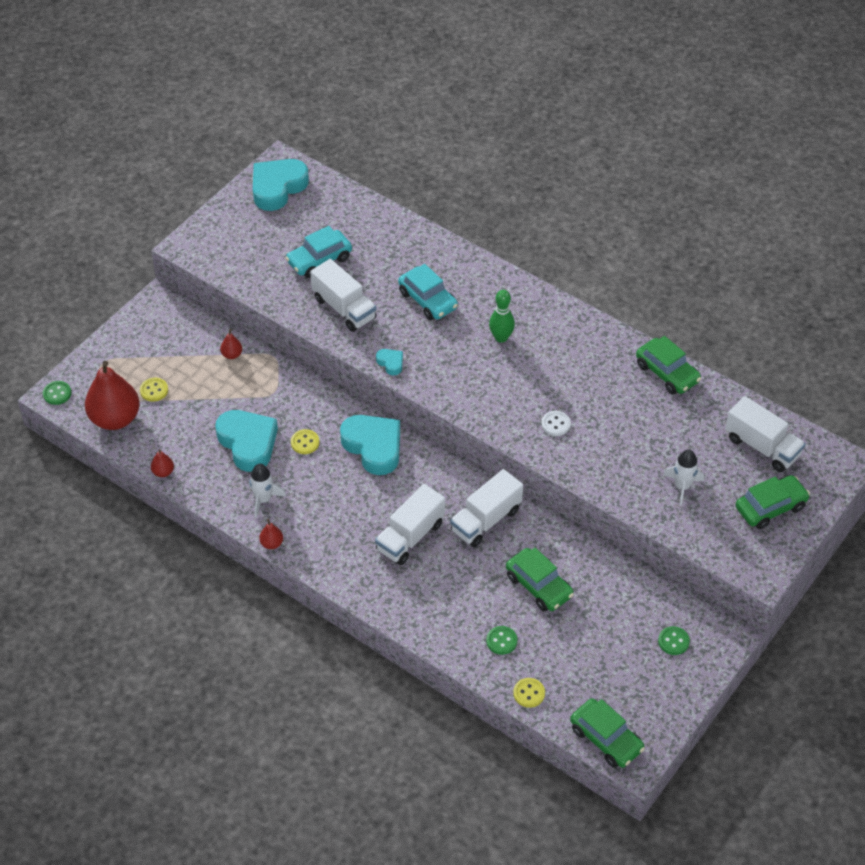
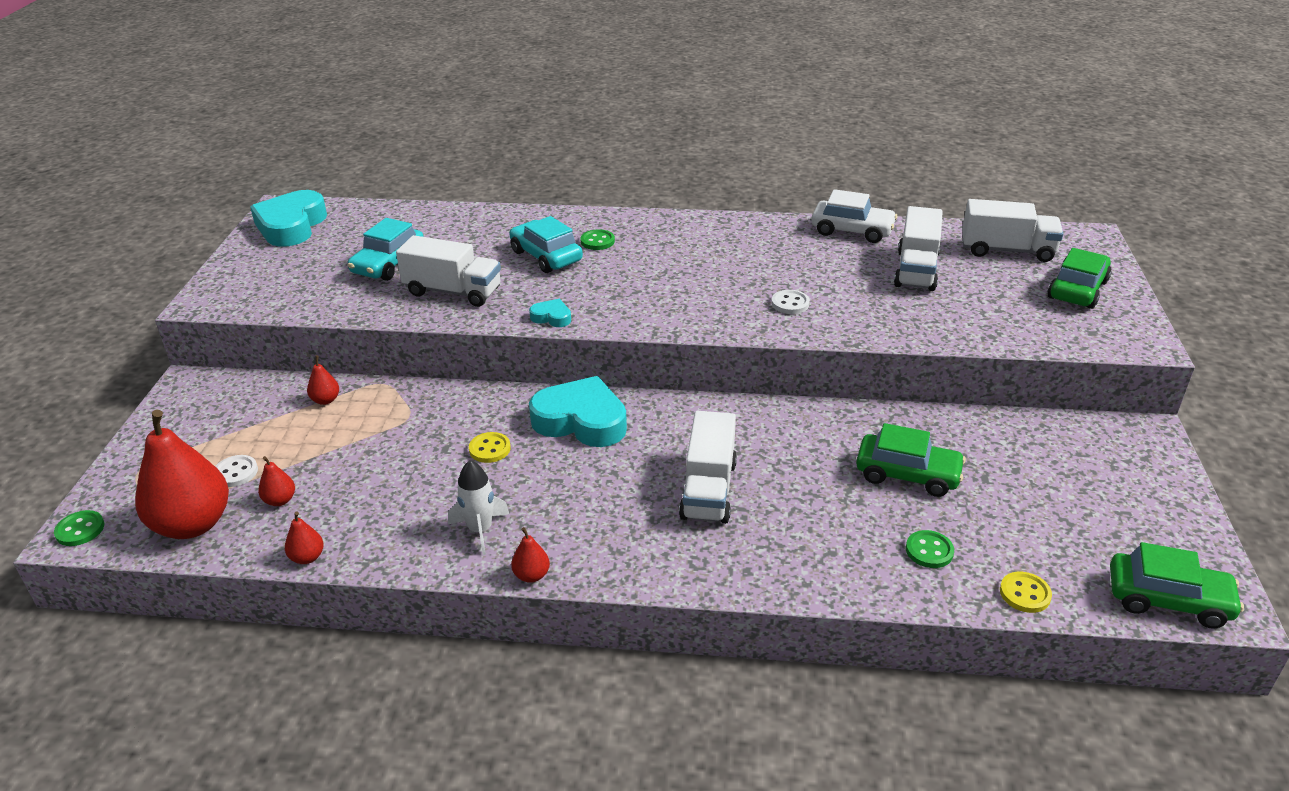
camera: 30 degrees left, 15 degrees down
(154, 390) = (236, 472): yellow button -> white button
(168, 424) = (280, 500): none -> red pear
(248, 443) = (412, 478): turquoise heart -> none
(428, 300) = (546, 256): turquoise car -> turquoise car turned 150 degrees counterclockwise
(486, 520) = (780, 437): white truck -> white truck (916, 270)
(501, 337) = (656, 259): green bowling pin -> none
(667, 373) = (852, 230): green car -> white car
(673, 641) = (1106, 463): green button -> green button (597, 241)
(682, 486) = (976, 305): white rocket -> none

